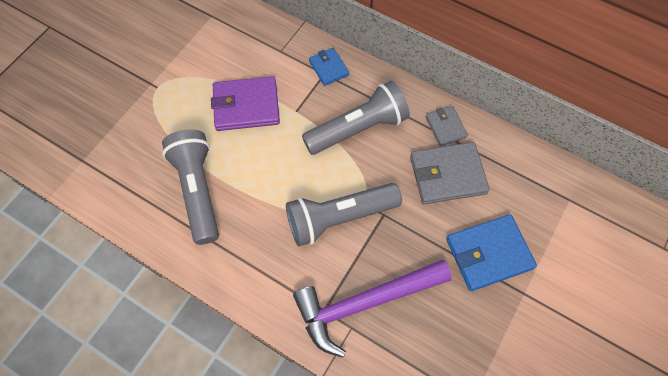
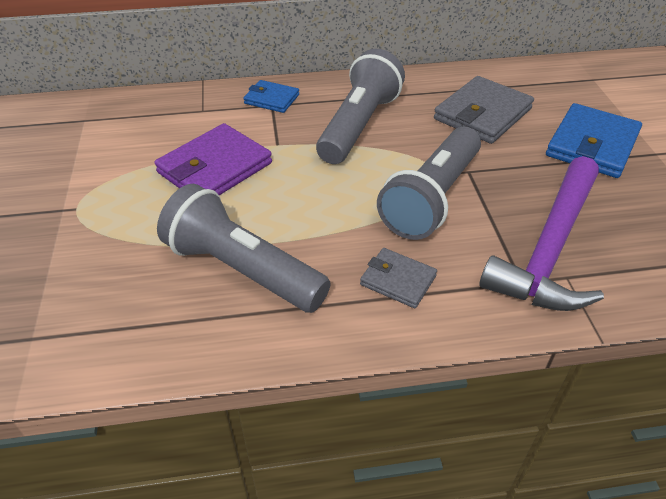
camera: 40 degrees left, 20 degrees down
(445, 127) = (435, 85): grey wallet -> grey wallet (398, 280)

